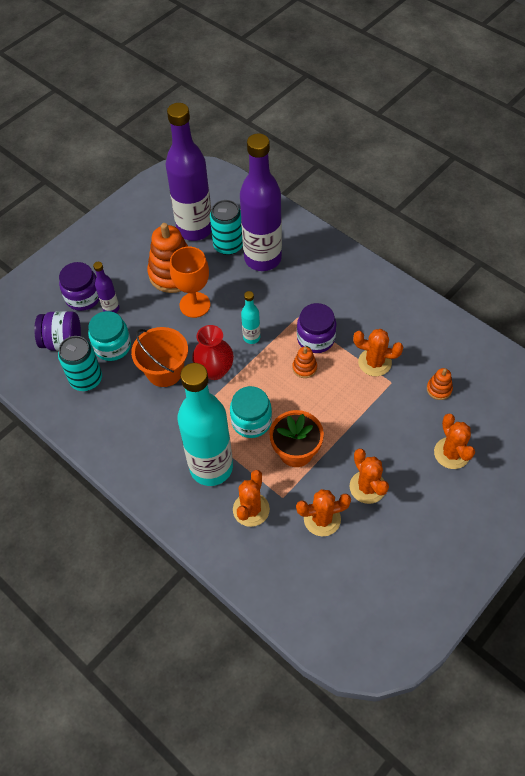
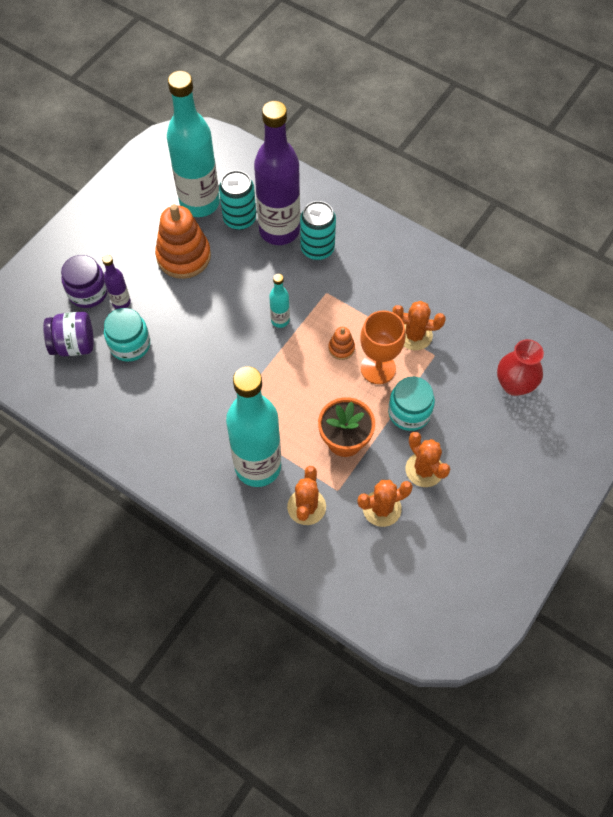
camera: 10 degrees left, 5 degrees up
(86, 379) = (107, 384): turquoise can -> turquoise can (317, 249)
(164, 371) = (191, 367): orange bucket -> none
(195, 229) = (199, 203): purple bottle -> turquoise bottle
(195, 305) = (213, 289): orange goblet -> orange goblet (378, 368)
(214, 370) = (245, 360): red vase -> red vase (514, 384)
(251, 421) = (293, 412): turquoise jar -> turquoise jar (409, 412)
(316, 338) = (349, 315): purple jar -> none
(439, 389) = (485, 357): orange stacking toy -> none
(451, 453) = (506, 424): orange cactus -> none

